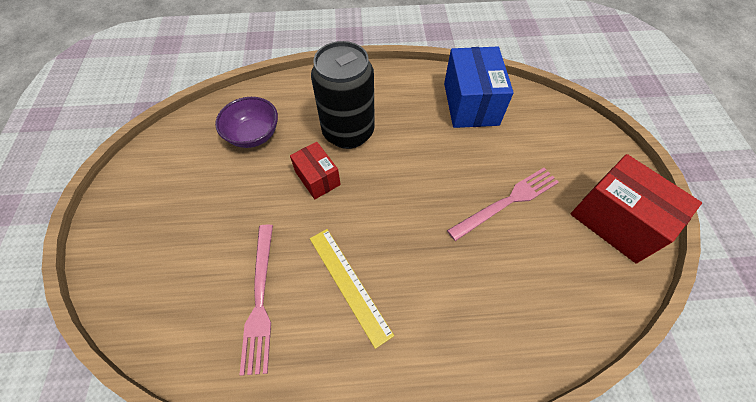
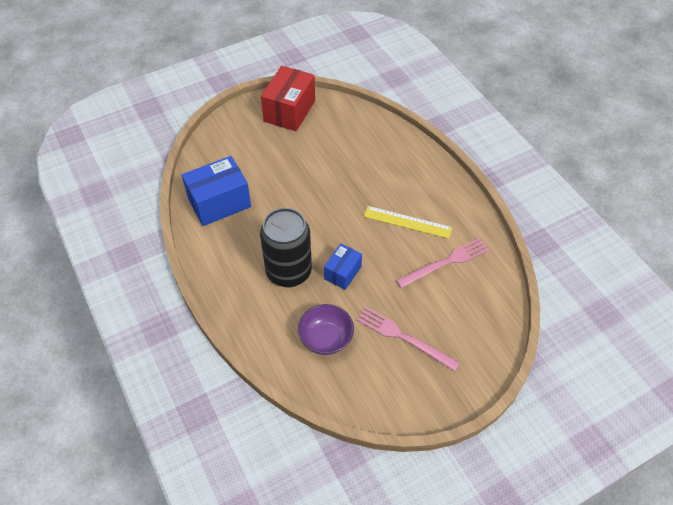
camera: 115 degrees left, 5 degrees down
(317, 178) = (342, 273): red box -> blue box
(349, 284) = (407, 222): yellow ruler -> yellow ruler turned 75 degrees clockwise
(507, 202) = (303, 162): pink fork -> pink fork (403, 337)

